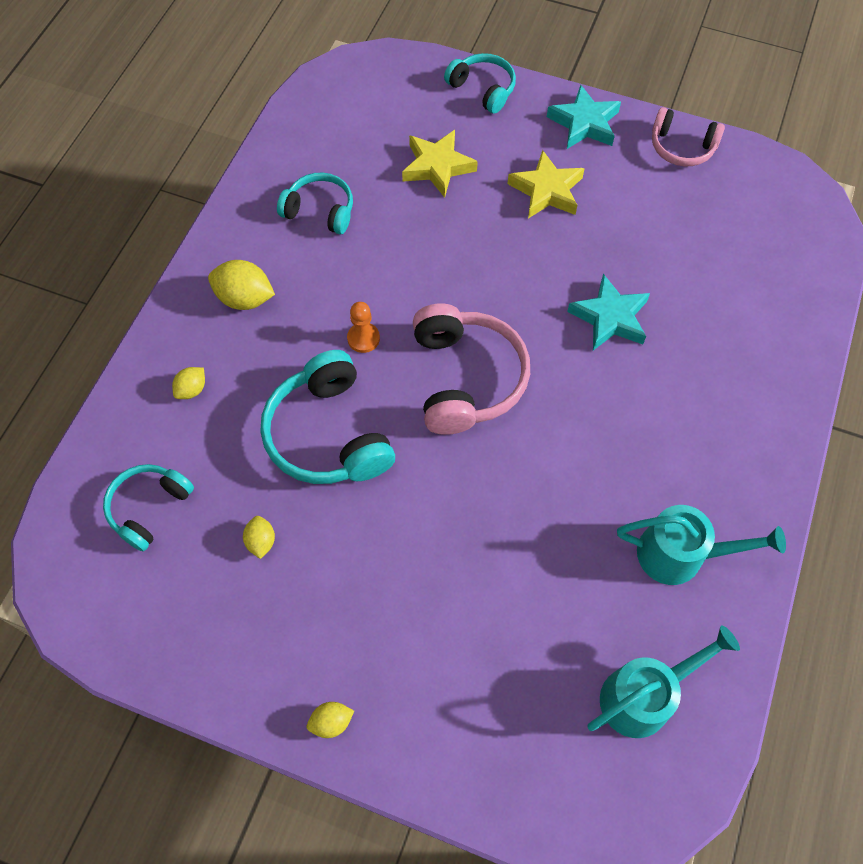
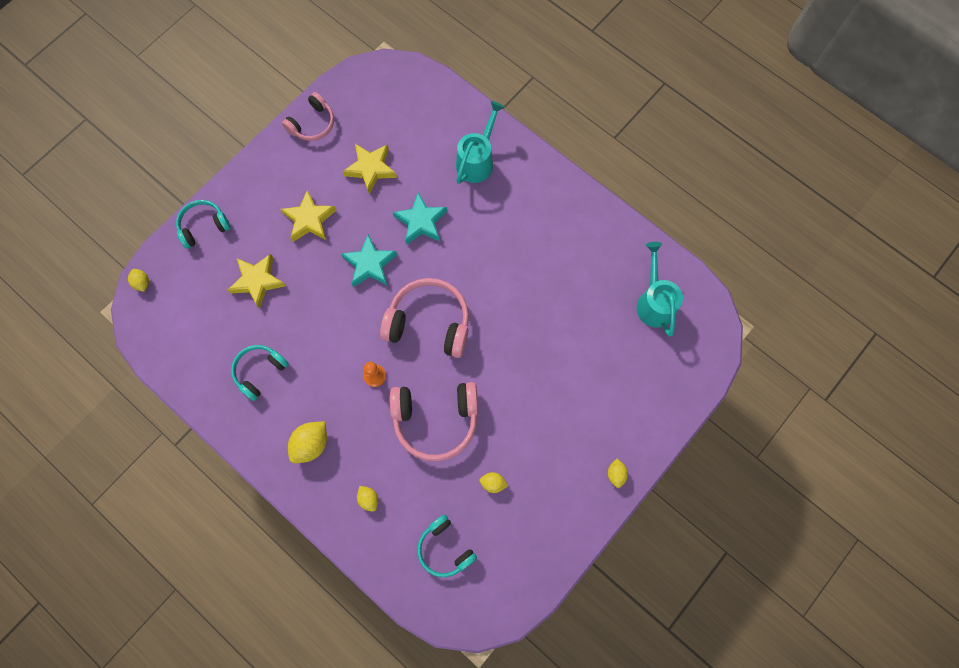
camera: 70 degrees left, 10 degrees up
(328, 434) = (436, 420): turquoise headphones -> pink headphones
(384, 59) = (142, 283): none -> yellow lemon
(584, 123) = (265, 174): turquoise star -> turquoise star (370, 264)
(655, 232) = (371, 169): none -> yellow star
(681, 555) = (585, 249): turquoise watering can -> turquoise watering can (477, 160)

